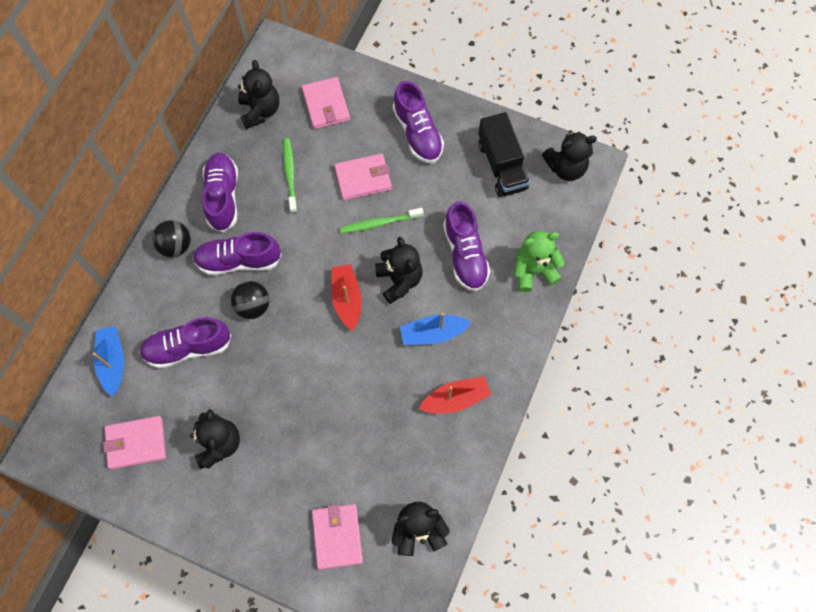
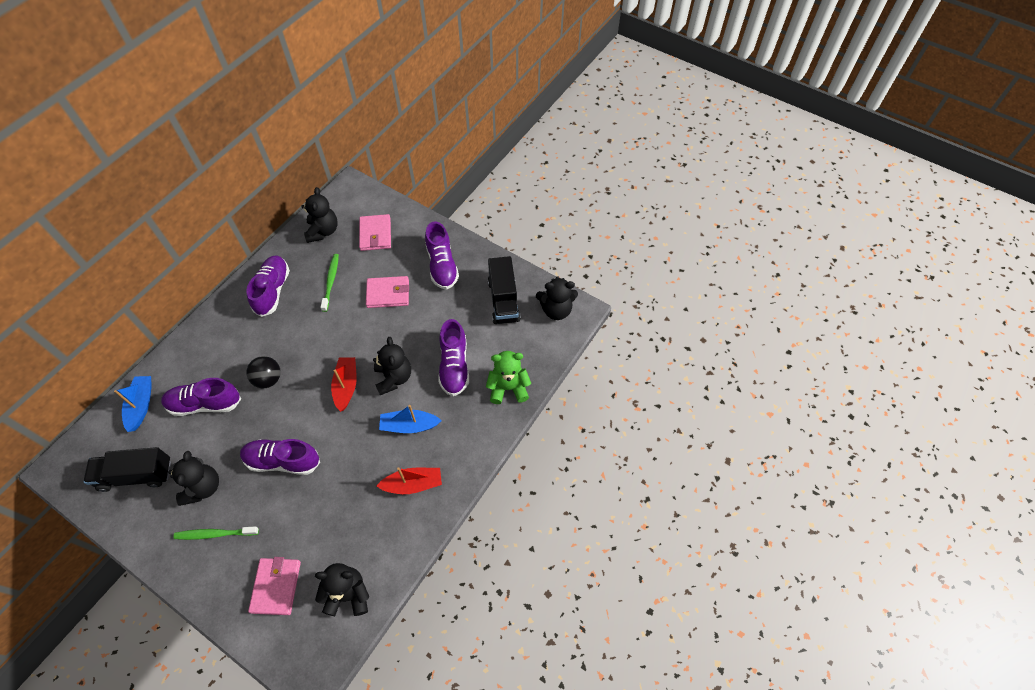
camera: 10 degrees right, 10 degrees down
(136, 443) = (136, 475): pink wallet -> black truck
(176, 246) = (223, 322): black ball -> none
(239, 261) = (269, 341): purple shoe -> purple shoe (283, 461)
(379, 223) = (391, 330): green toothbrush -> green toothbrush (215, 534)

